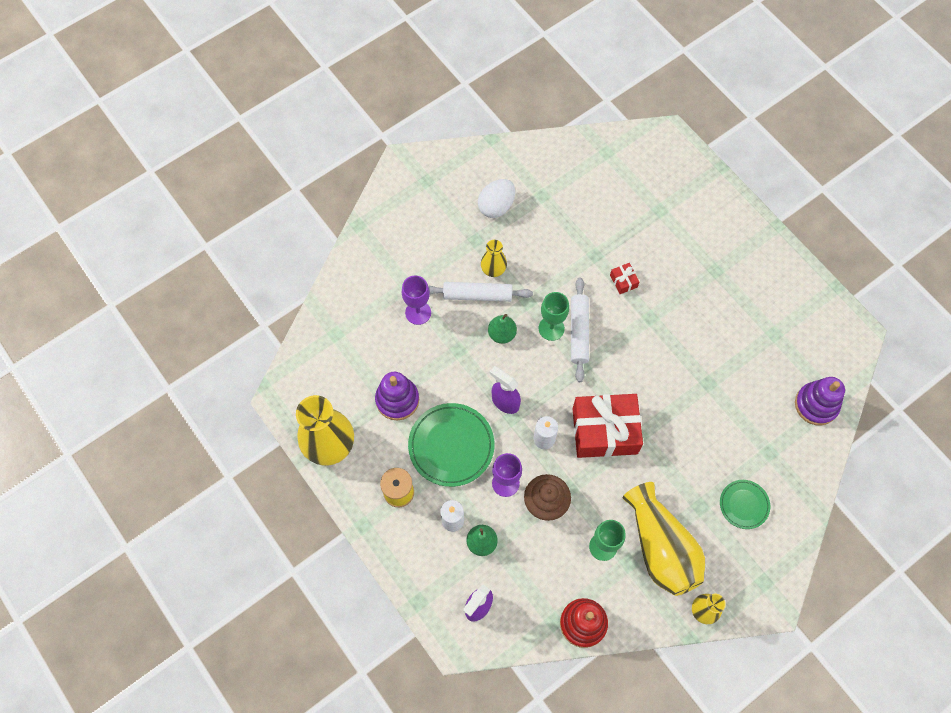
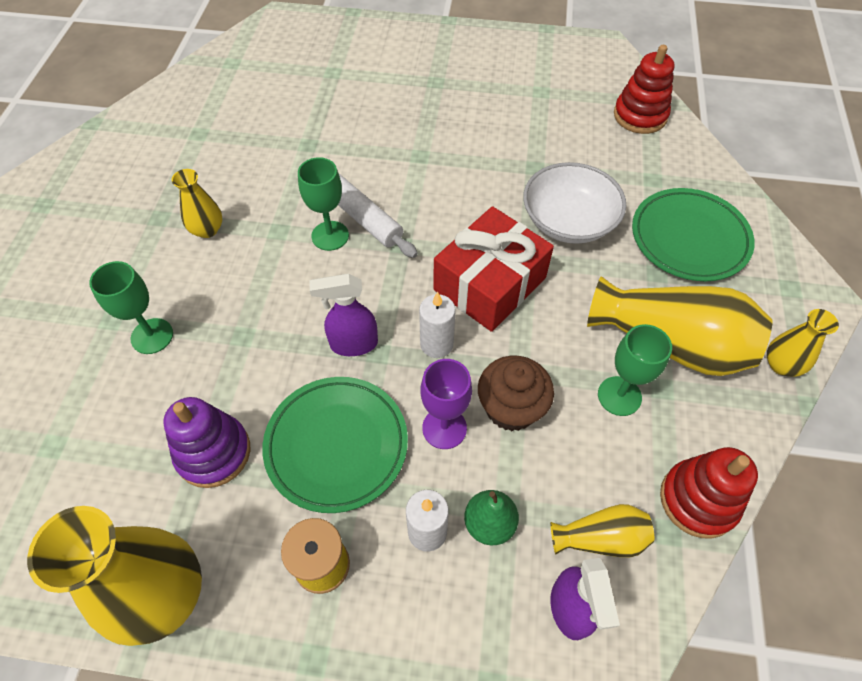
camera: 45 degrees left, 10 degrees down
(418, 312) = (152, 336): purple goblet -> green goblet
(477, 295) = (212, 266): white rolling pin -> none
(496, 206) = (154, 174): white egg -> none
(502, 334) = (279, 281): green pear -> none
(522, 594) = (600, 538): none -> yellow vase
(623, 281) = (360, 146): red gift -> none
(688, 433) = (568, 221): none -> white bowl
(744, 505) = (689, 238): green plate -> green plate, size x1.75
(816, 405) = (640, 116): purple stacking toy -> red stacking toy

